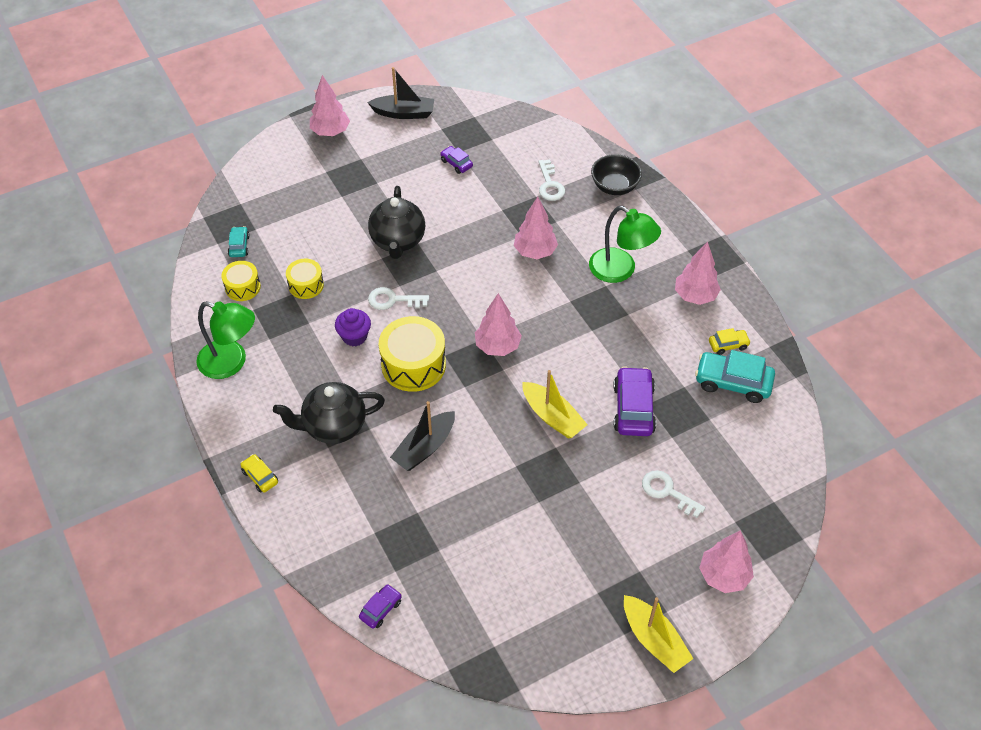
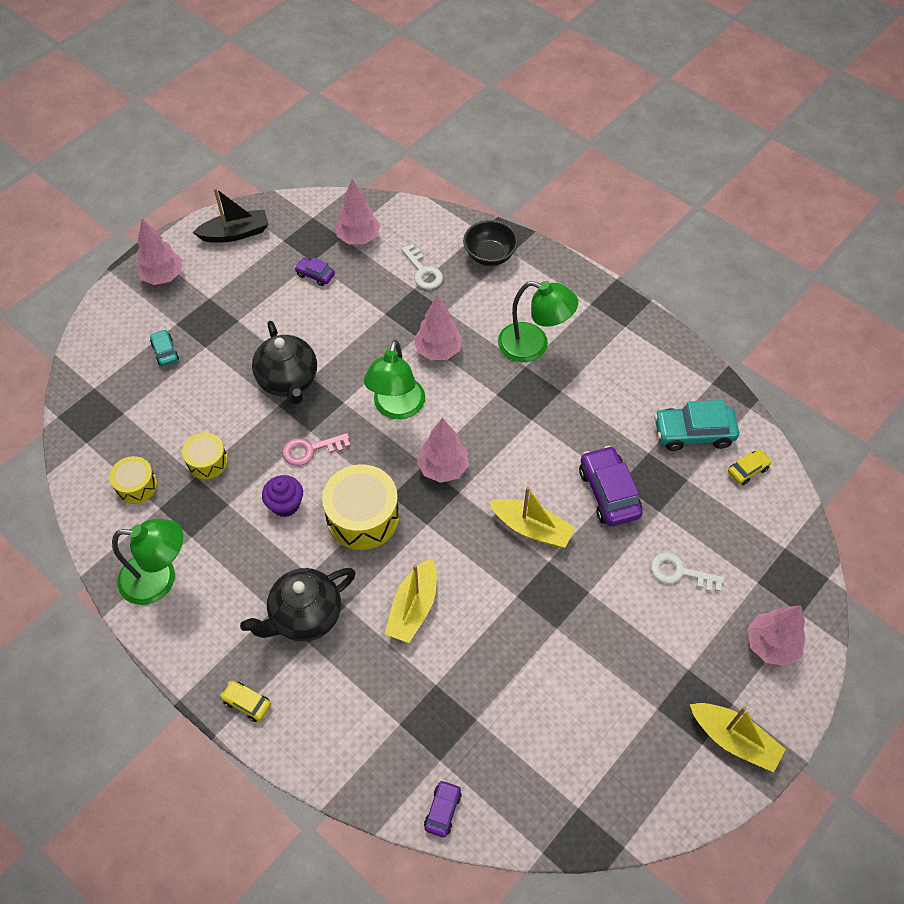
camera: 20 degrees left, 5 degrees up
(239, 246) = (113, 438): turquoise car -> turquoise car (165, 352)
(393, 300) = (310, 450): white key -> pink key
(425, 447) = (413, 607): black boat -> yellow boat
(479, 288) = (396, 408): none -> green lamp
(695, 296) = (618, 351): pink tree -> pink tree (358, 238)
(728, 345) = (672, 394): yellow car -> yellow car (747, 470)

